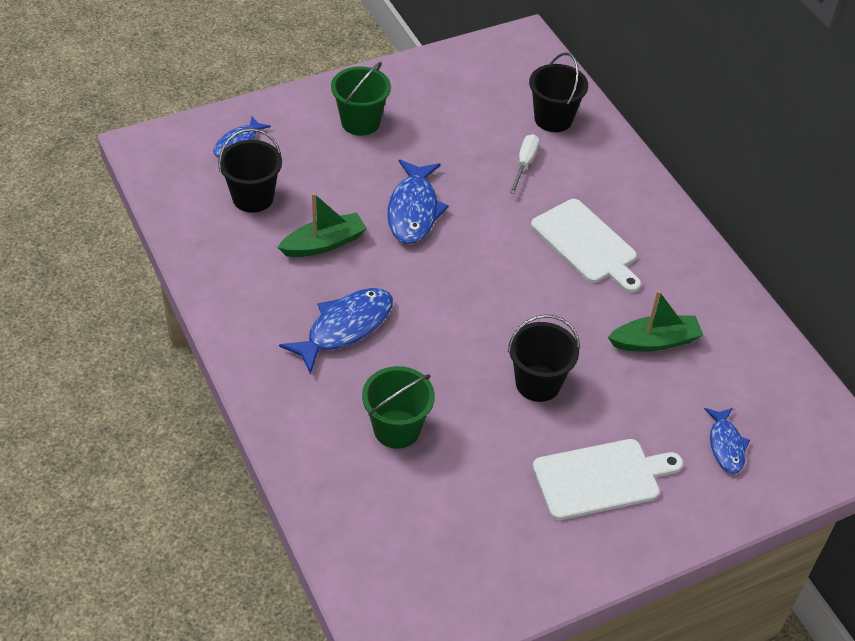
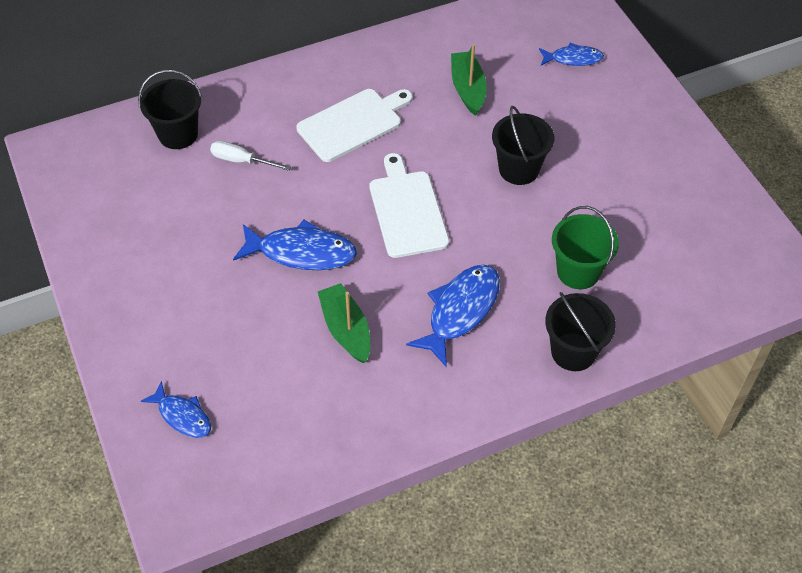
camera: 85 degrees left, 5 degrees up
(253, 197) = (273, 397): black bucket -> black bucket (573, 352)
(345, 328) = (460, 311): blue fish -> blue fish turned 75 degrees clockwise
(360, 122) = (161, 297): green bucket -> none
(601, 478) = (614, 136): white cutting board -> white cutting board (407, 210)

